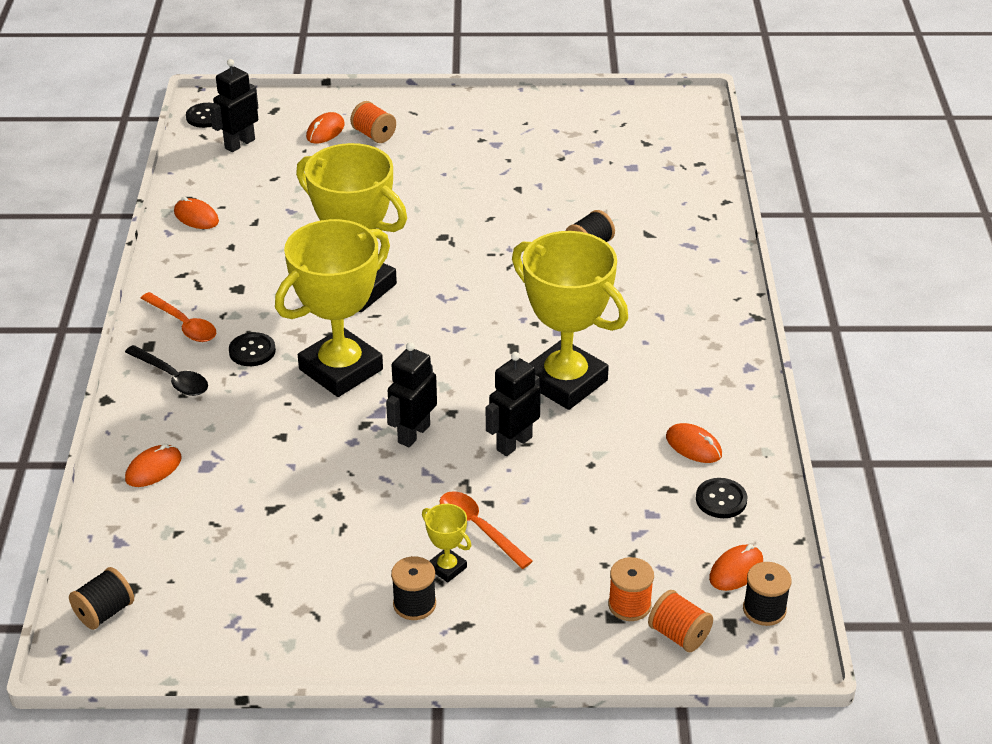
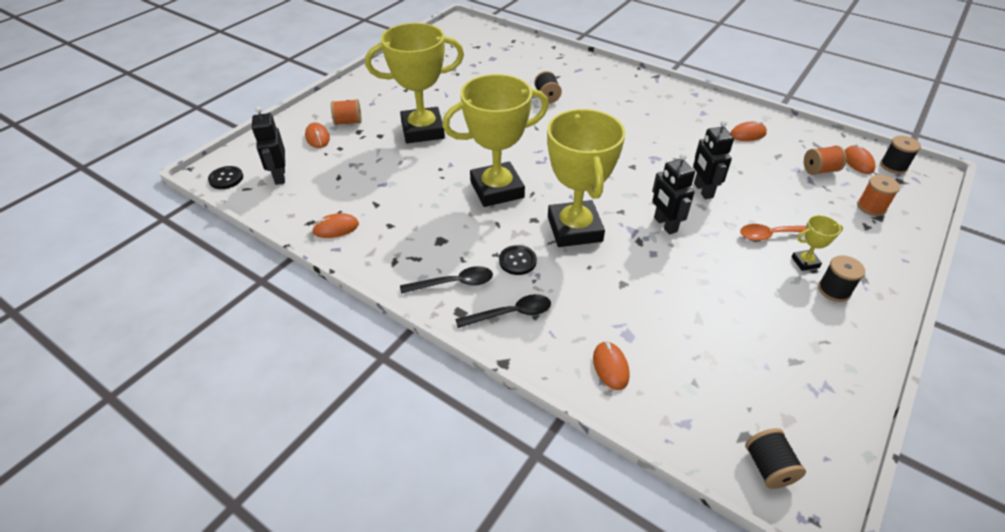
camera: 55 degrees left, 5 degrees up
(184, 325) = (454, 283): orange spoon -> black spoon
(565, 382) = (660, 151): yellow trophy -> yellow trophy (422, 130)
(679, 635) = (903, 200): orange spool -> orange spool (819, 170)
(721, 499) = (797, 144): black button -> none

